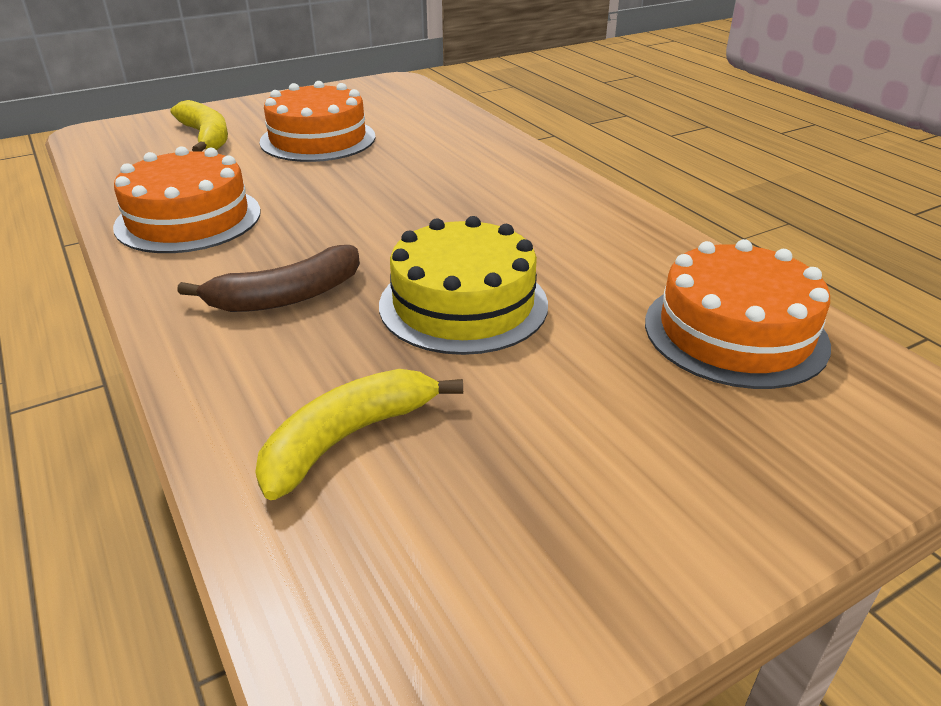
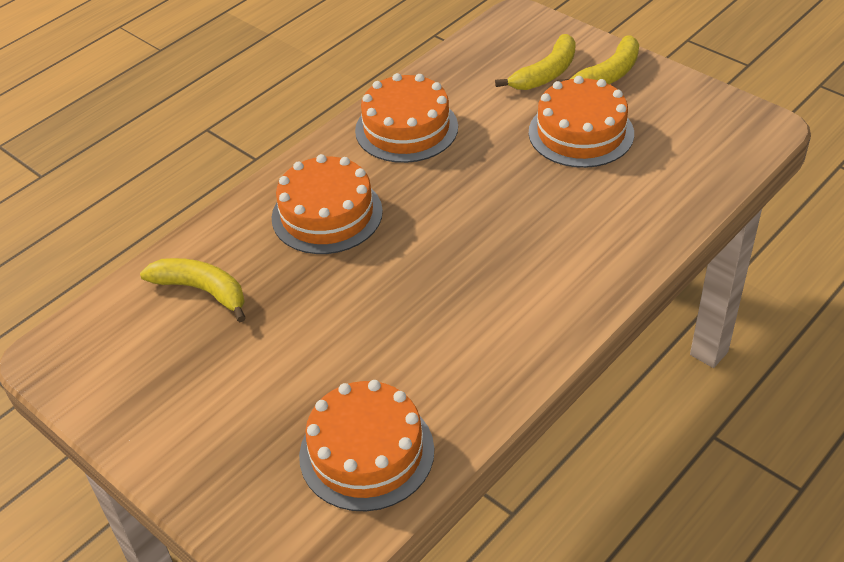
camera: 75 degrees right, 10 degrees up
(250, 115) = (608, 75): none -> yellow banana
(286, 296) = (327, 214): brown banana -> orange cake
(463, 304) = (350, 299): yellow cake -> none

